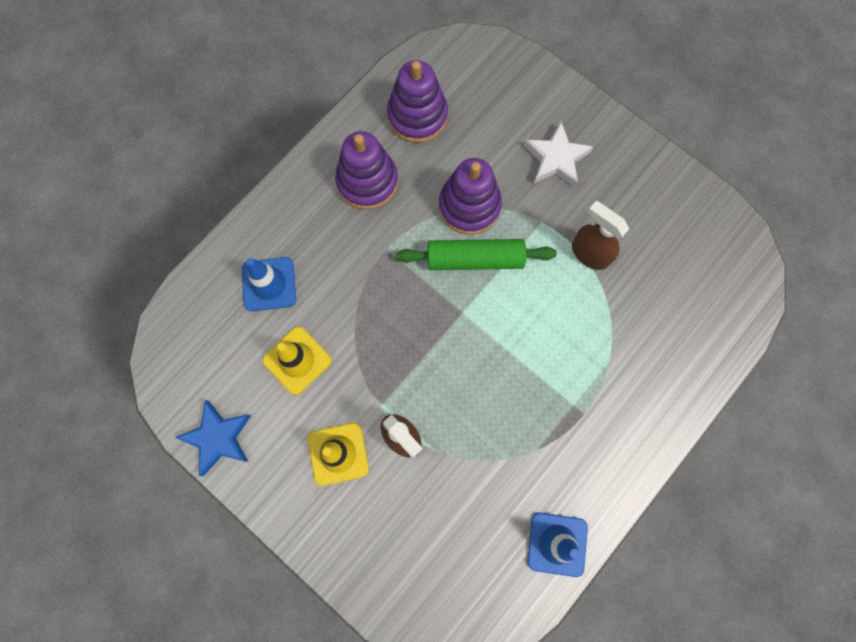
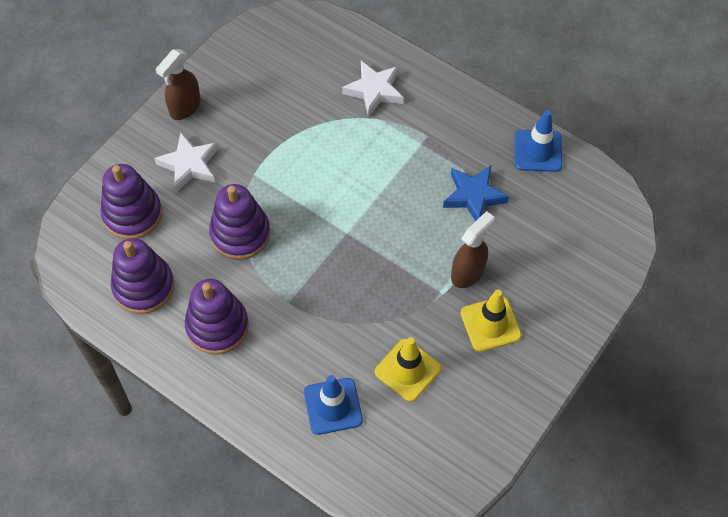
camera: 95 degrees left, 15 degrees down
(218, 438) = (492, 432): blue star -> blue star (473, 196)
(475, 259) = (293, 226): green rolling pin -> none
(500, 105) = (132, 214): none -> purple stacking toy
(589, 253) = (282, 136): brown spray bottle -> brown spray bottle (185, 107)
(649, 358) = (374, 90): none -> white star

